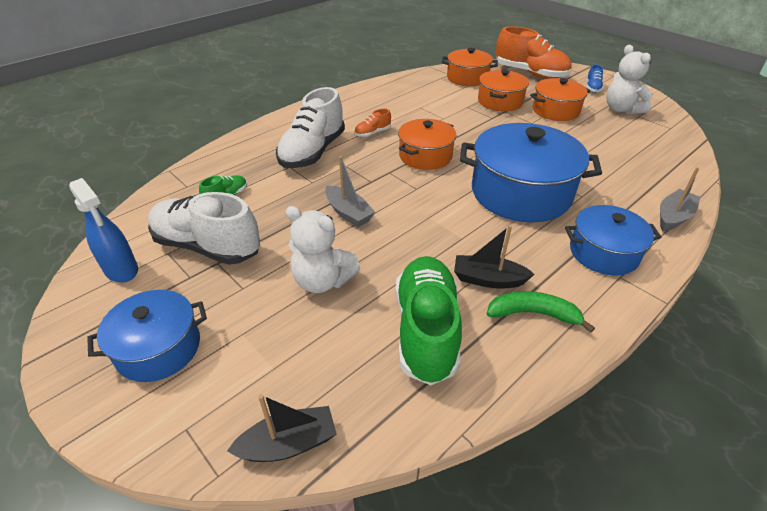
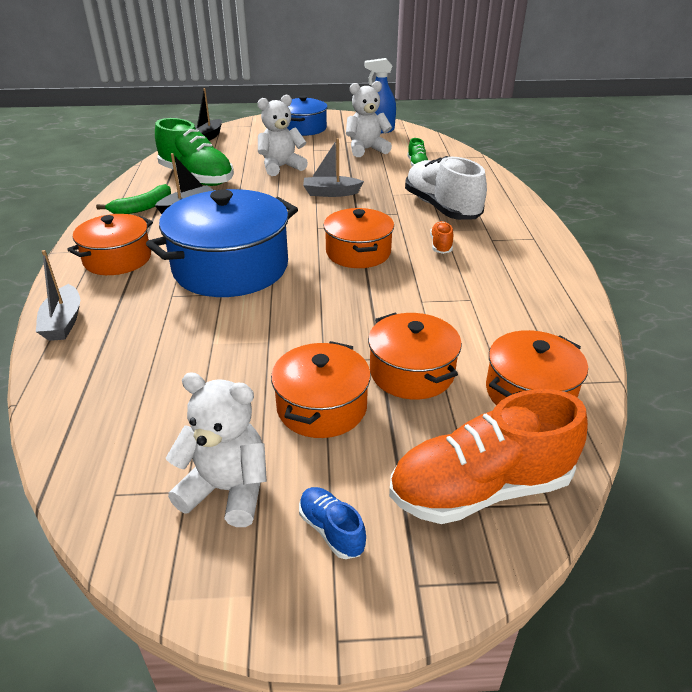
camera: 130 degrees right, 5 degrees down
(207, 246) = (366, 149): white shoe -> white teddy bear
(603, 253) = (117, 259): blue pot -> orange pot

